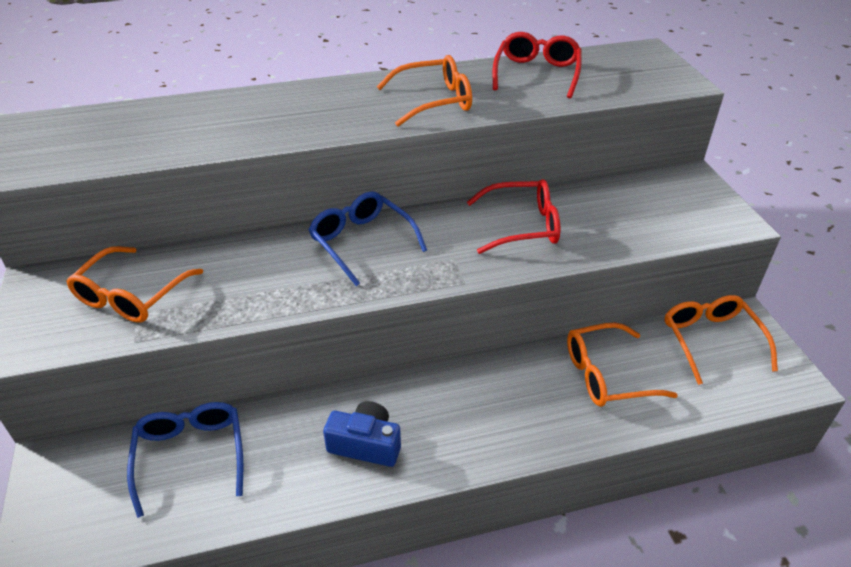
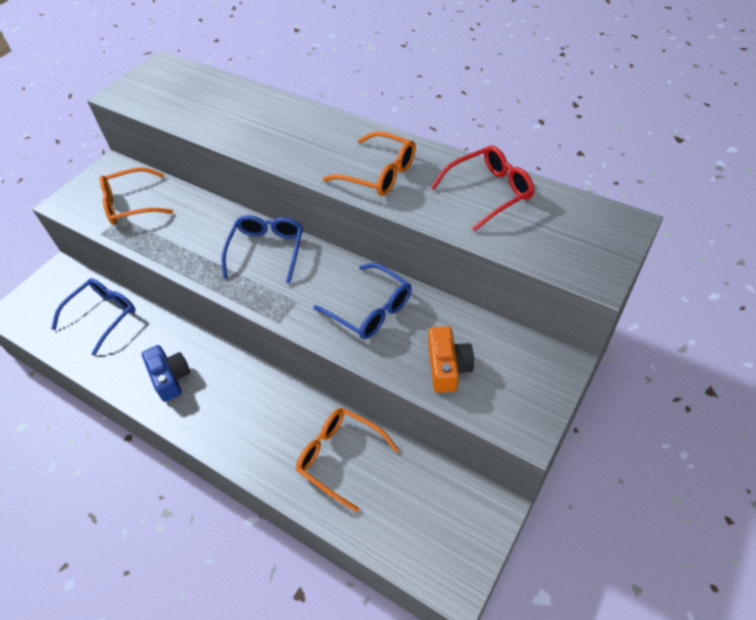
camera: 50 degrees right, 10 degrees up
(522, 226) = (370, 309): red glasses -> blue glasses
(635, 223) = (447, 367): none -> orange camera
(711, 341) = (442, 500): orange glasses -> none

